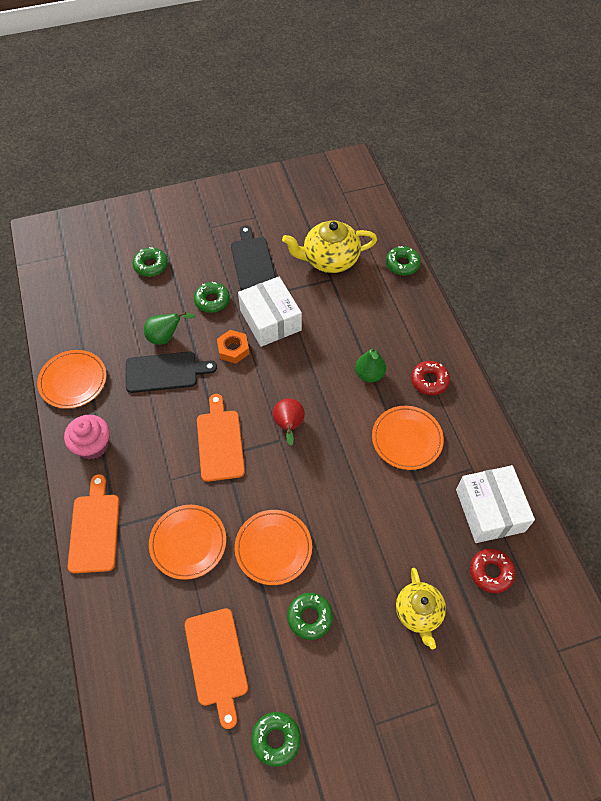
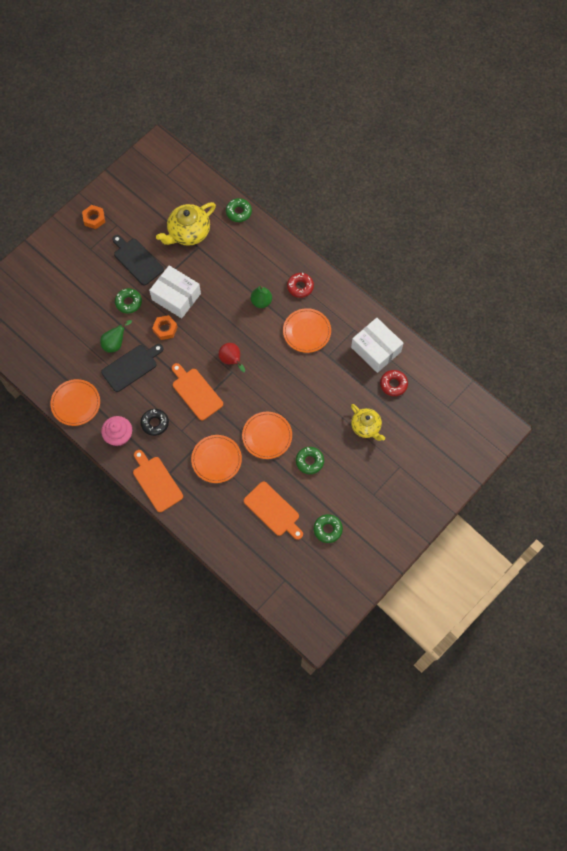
camera: 30 degrees left, 10 degrees up
(145, 453) = (155, 423): none -> black donut
(151, 265) = (69, 298): green donut -> none
(235, 201) = (94, 219): none -> orange nut

